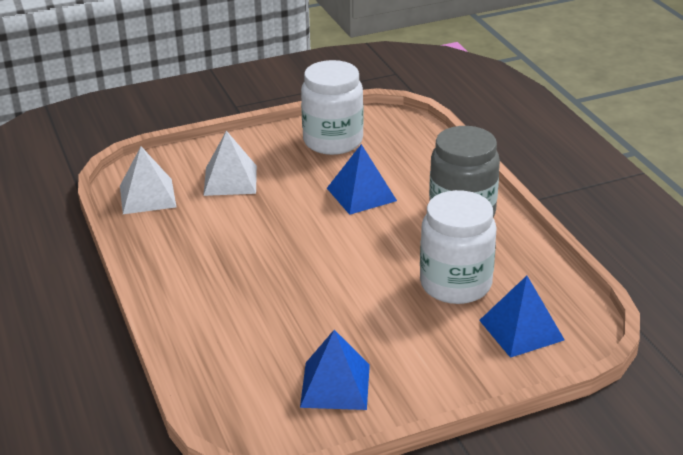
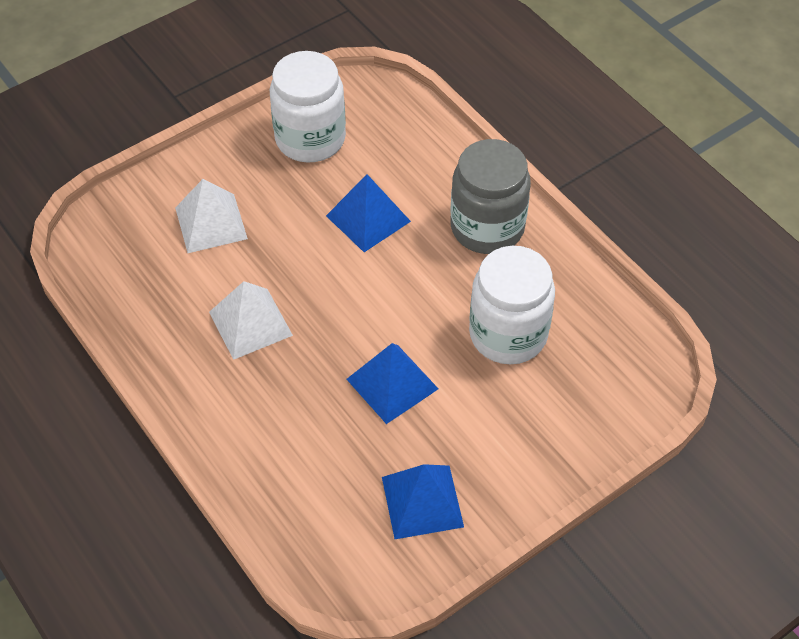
camera: 15 degrees left, 20 degrees up
(147, 196) = (122, 266): white pyramid -> white pyramid (250, 323)
(521, 330) = (592, 385): blue pyramid -> blue pyramid (392, 384)

